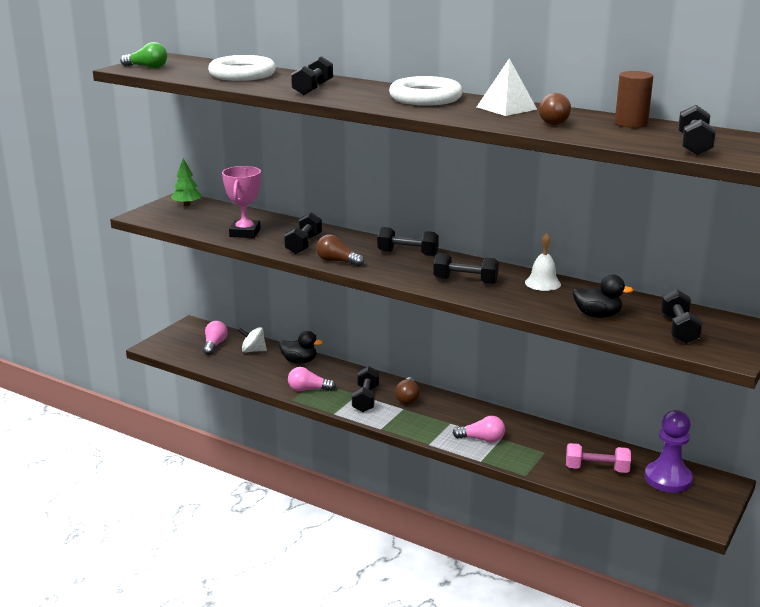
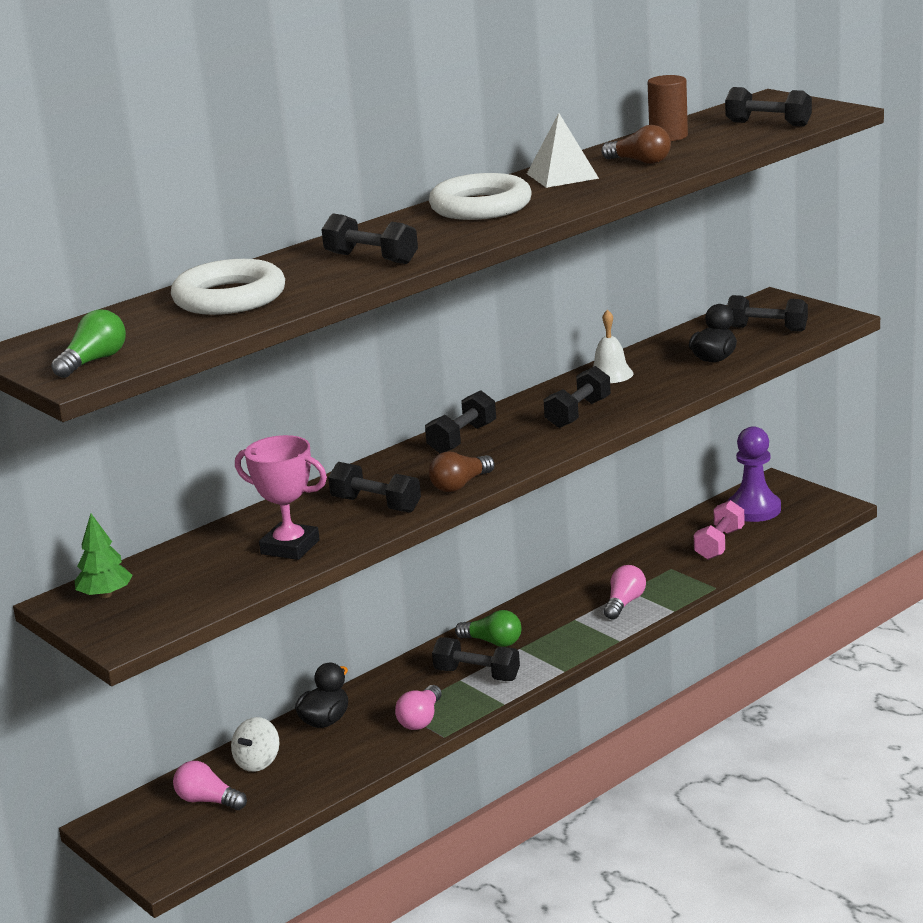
camera: 70 degrees left, 0 degrees up
(408, 398) = (493, 642): brown light bulb -> green light bulb

